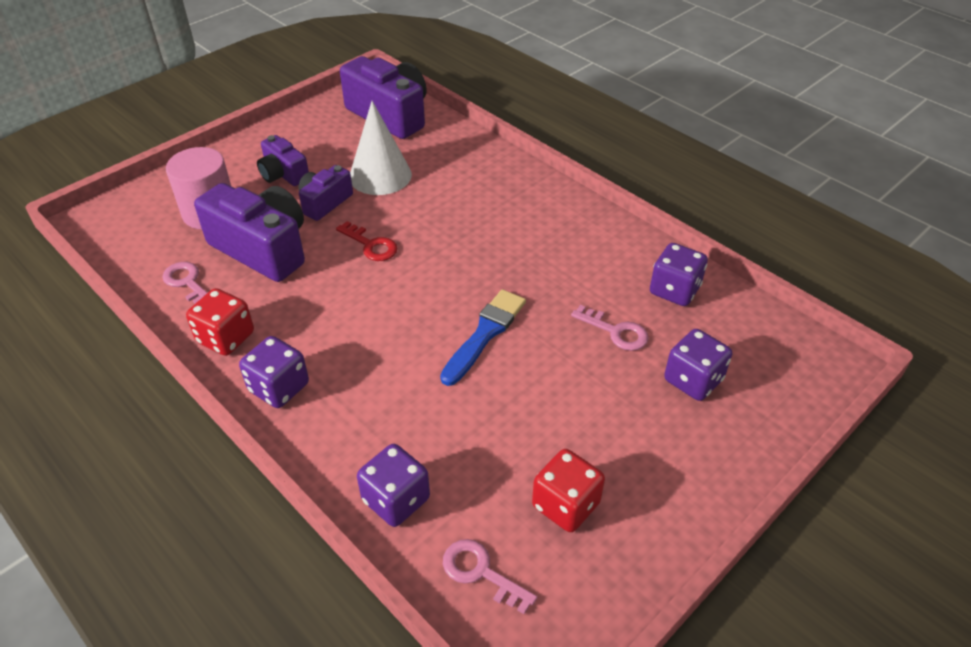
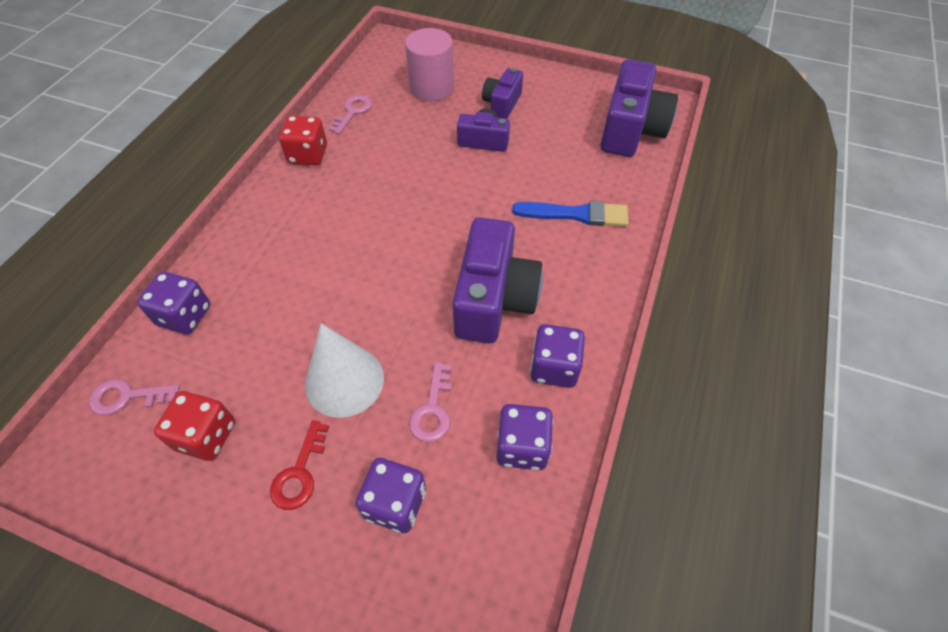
camera: 65 degrees right, 10 degrees up
(263, 249) = (409, 131): purple camera -> purple camera (494, 299)
(279, 387) = (271, 203): purple dice -> purple dice (554, 367)
(371, 245) = (450, 189): red key -> red key (299, 473)
(380, 175) = (542, 158): white cone -> white cone (344, 381)
(480, 572) = (127, 397): pink key -> pink key turned 105 degrees counterclockwise
(485, 334) = (381, 306): blue brush -> blue brush (576, 214)

